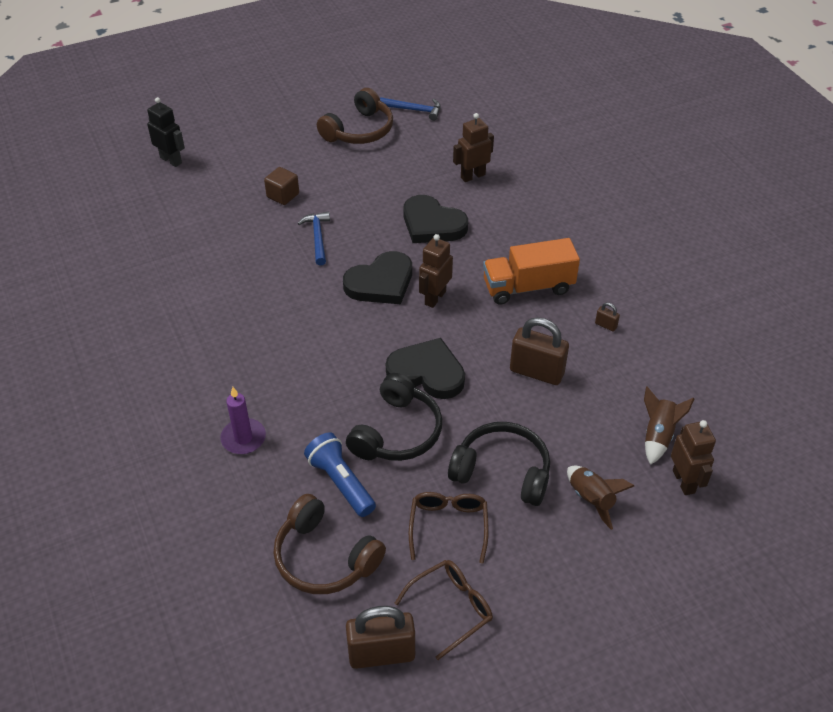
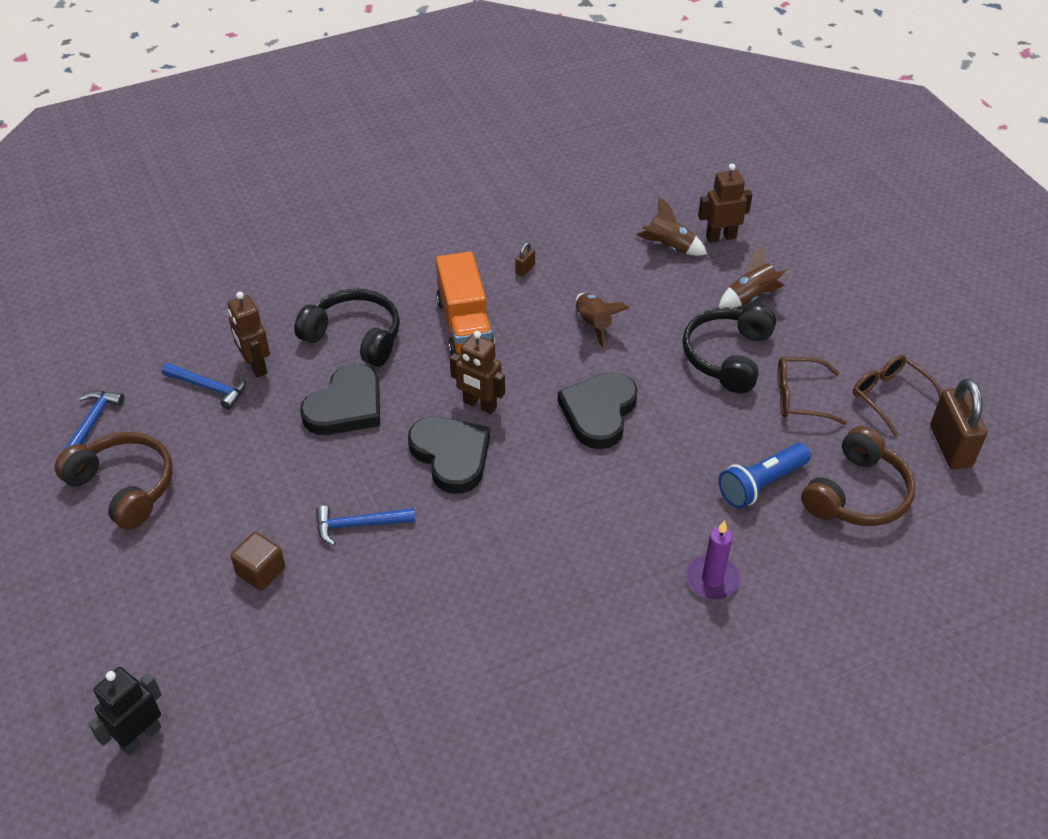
camera: 90 degrees left, 0 degrees up
(397, 432) = (687, 438): black headphones -> black headphones (354, 337)
(449, 156) = (209, 388): none -> blue hammer
(536, 372) = (594, 325): brown padlock -> brown rocket

